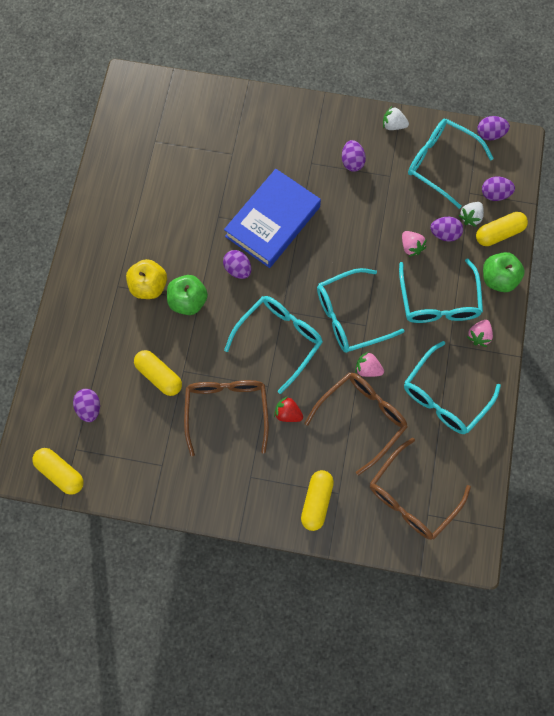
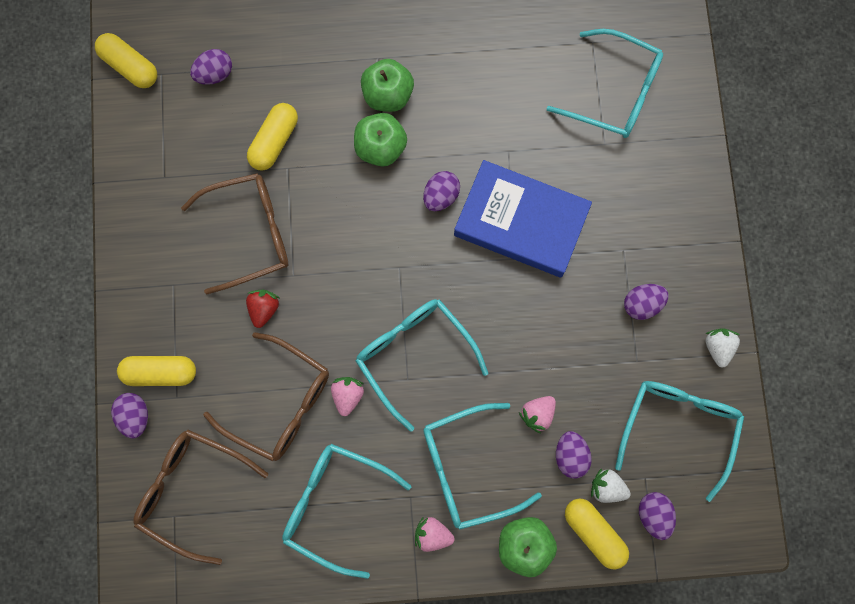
camera: 75 degrees right, 5 degrees up
(61, 472) = (130, 66): yellow capsule -> yellow capsule turned 75 degrees counterclockwise
(149, 286) = (388, 95): yellow apple -> green apple
(279, 339) = (358, 273): turquoise glasses -> turquoise glasses (615, 92)
(489, 134) = (748, 489): purple egg -> purple egg (135, 416)

